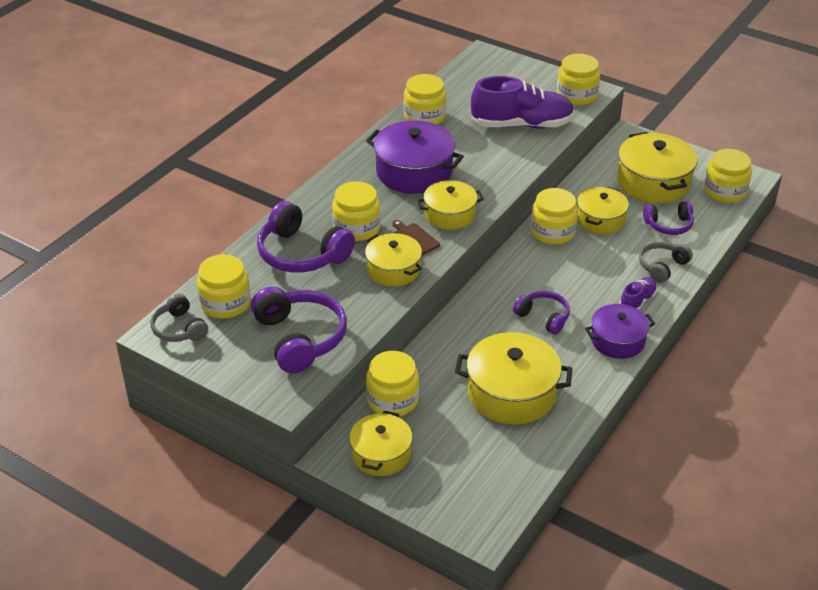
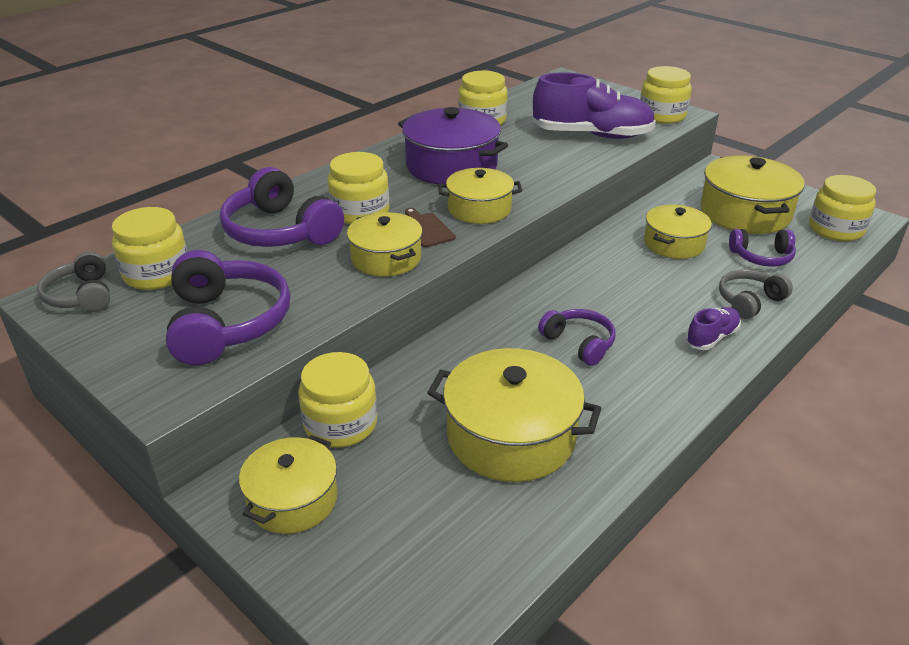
camera: 10 degrees right, 5 degrees down
(552, 232) = (611, 250): yellow jar -> none
(617, 340) = (677, 383): purple pot -> none

